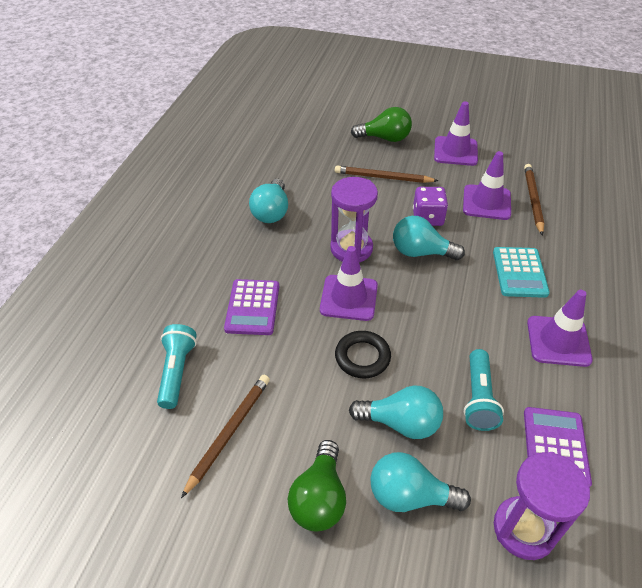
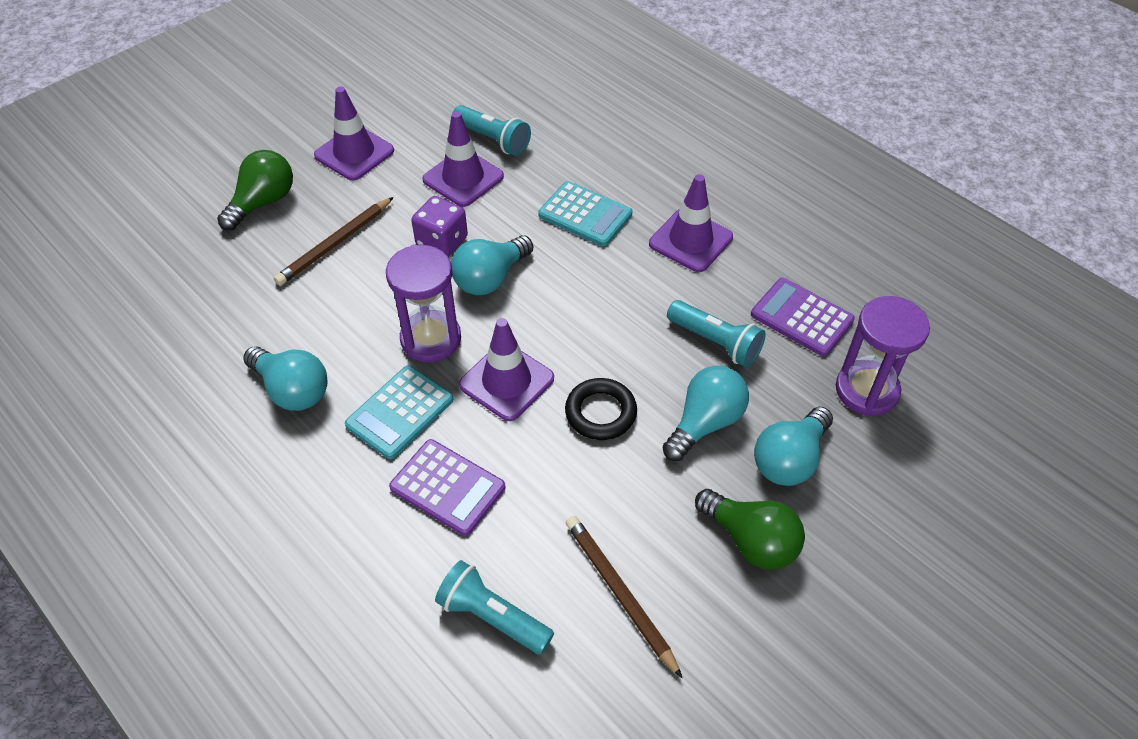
camera: 60 degrees left, 5 degrees up
(289, 261) = (400, 412): none -> turquoise calculator
(533, 200) = (493, 140): brown pencil -> turquoise flashlight

